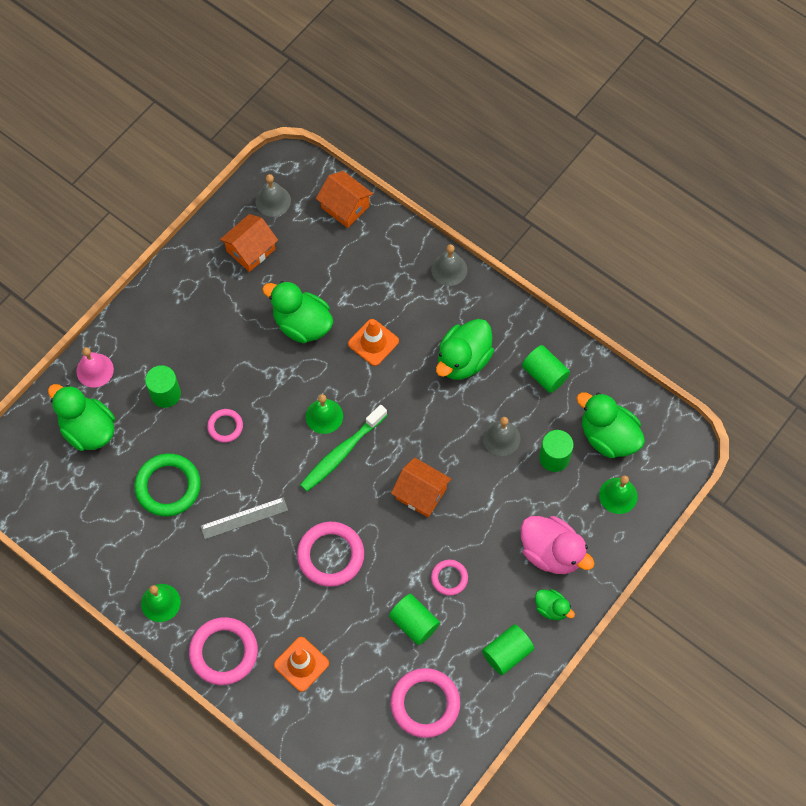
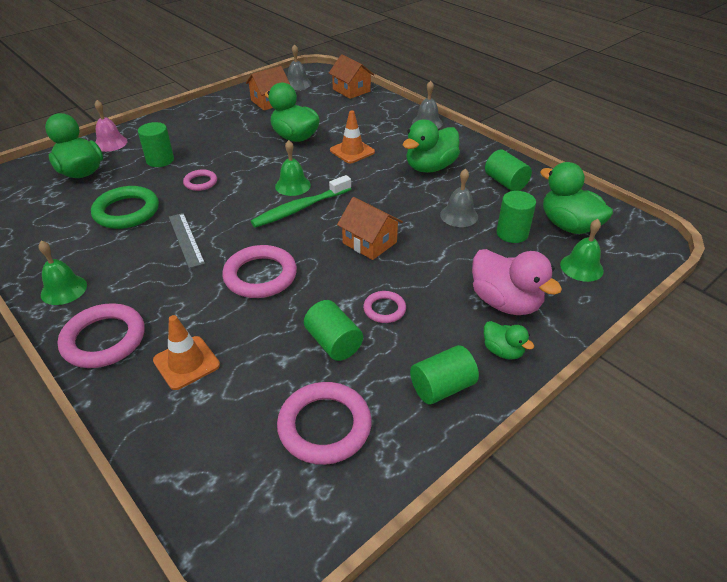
camera: 10 degrees right, 25 degrees down
(244, 518) = (186, 239): grey ruler -> grey ruler turned 75 degrees clockwise

